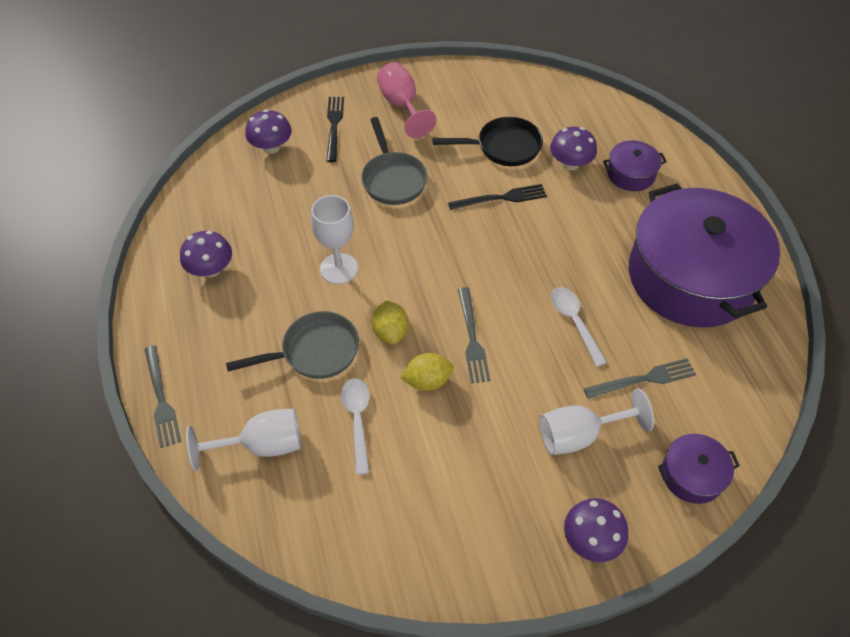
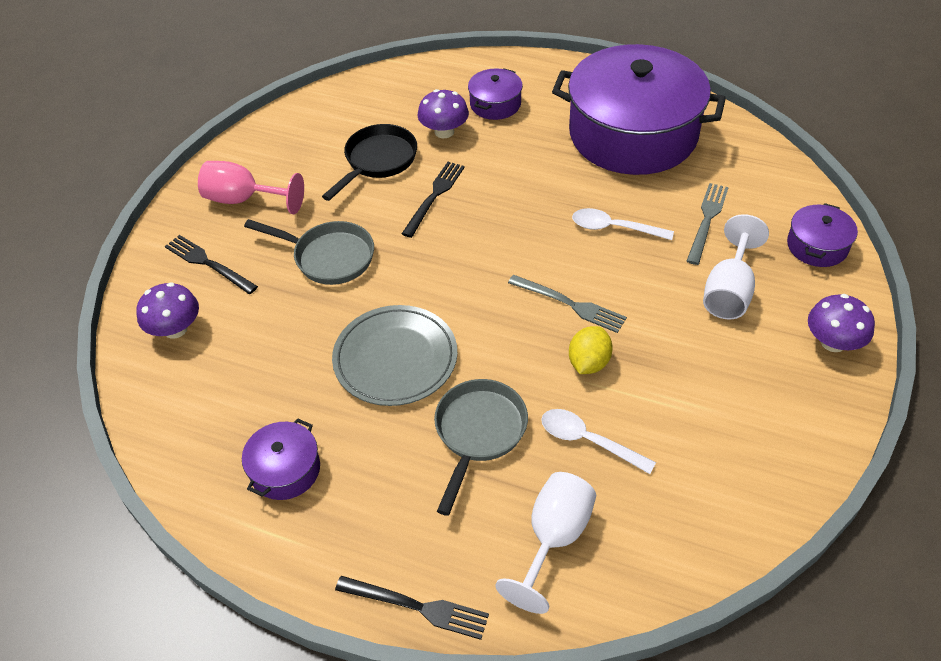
camera: 50 degrees left, 5 degrees down
(161, 399) = (417, 607): grey fork -> black fork
(211, 269) = (285, 470): purple mushroom -> purple pot
(339, 268) = (395, 358): white goblet -> grey plate
(390, 332) = (509, 360): yellow lemon -> none

